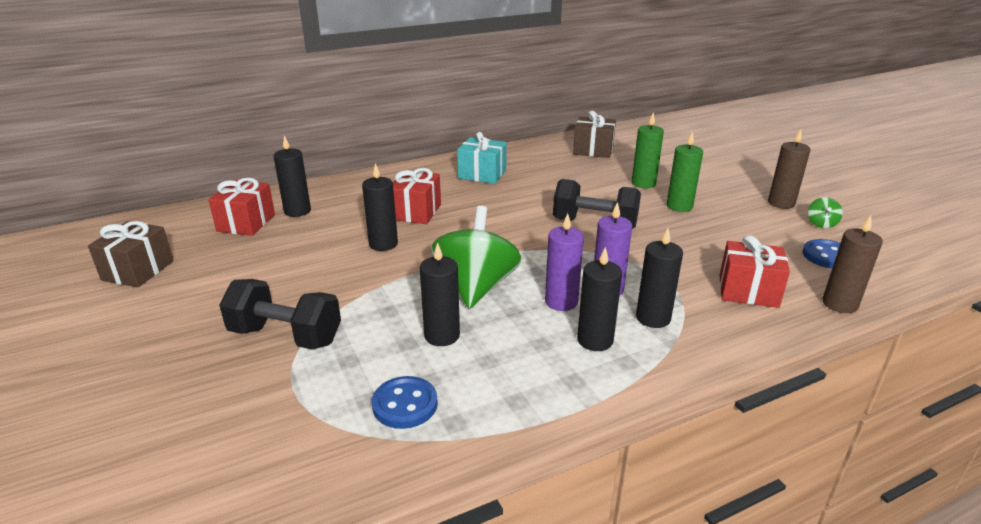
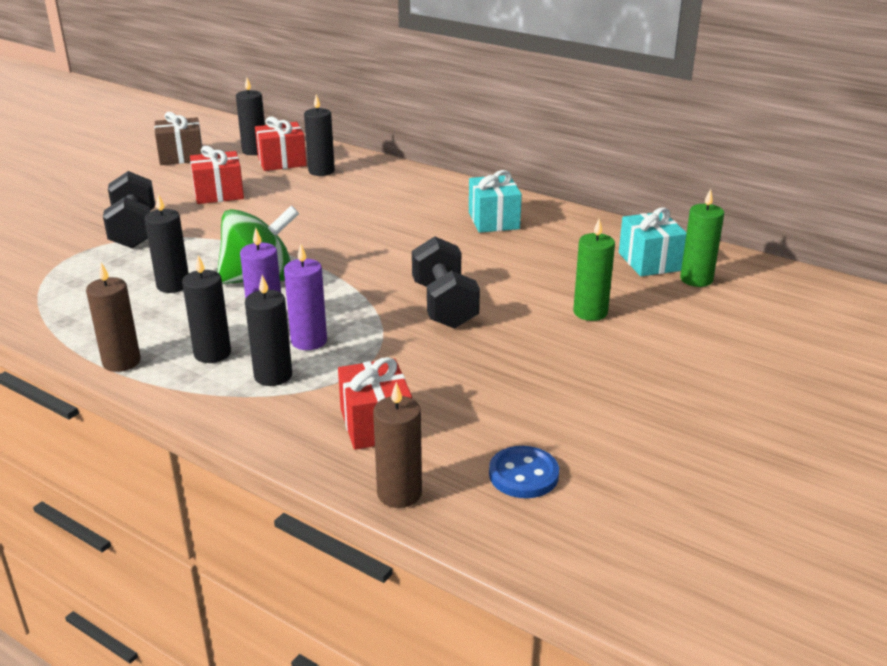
camera: 60 degrees right, 0 degrees up
(383, 244) = (298, 220): black candle -> black candle (254, 151)
(405, 404) = (77, 297): blue button -> none
(416, 212) = (372, 215): red gift -> red gift (219, 193)
(593, 150) = (649, 262): brown gift -> turquoise gift
(679, 206) = (551, 347): green candle -> green candle (696, 279)
(781, 203) = (655, 421): brown candle -> brown candle (121, 362)
(821, 224) = (623, 461): green spinning top -> none

